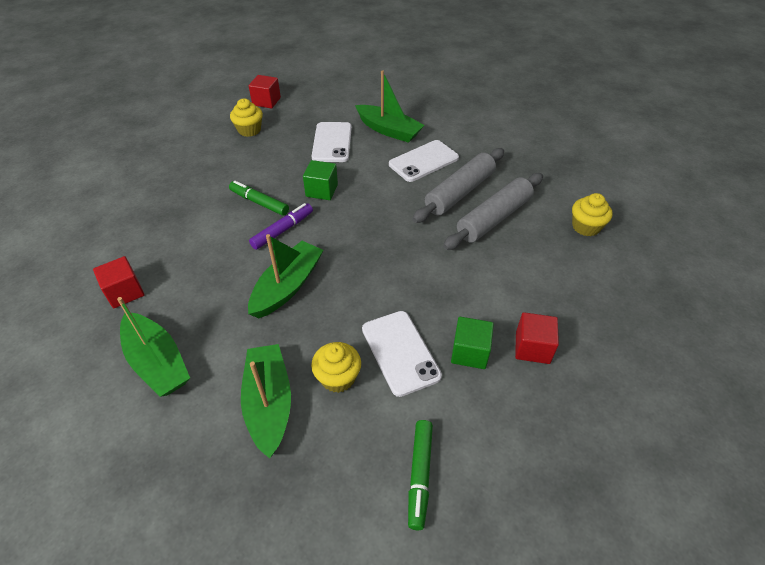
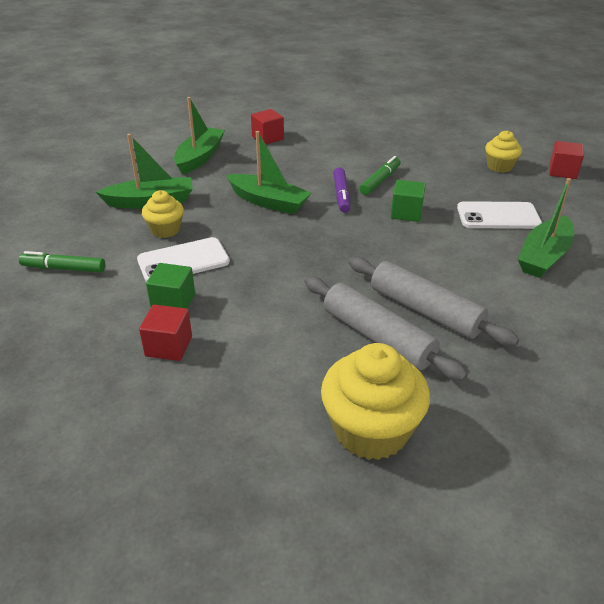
camera: 90 degrees right, 10 degrees down
(157, 362) = (199, 157): green boat -> green boat turned 150 degrees clockwise
(282, 230) = (341, 195): purple marker -> purple marker turned 45 degrees clockwise
(423, 161) = (484, 283): white phone -> none
(586, 227) = (371, 430): yellow cupcake -> yellow cupcake, size x1.76

